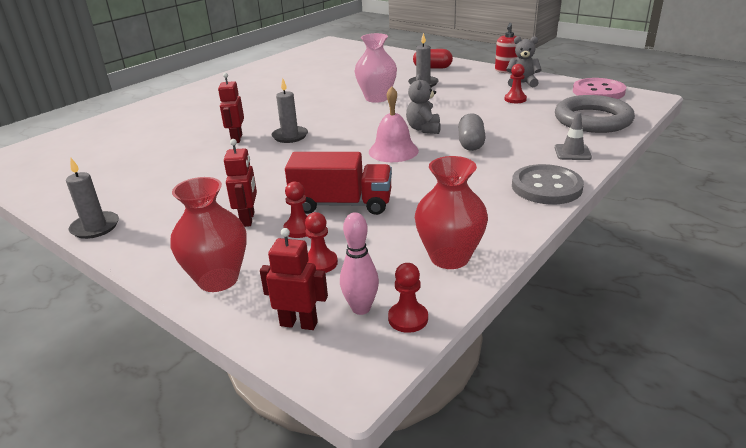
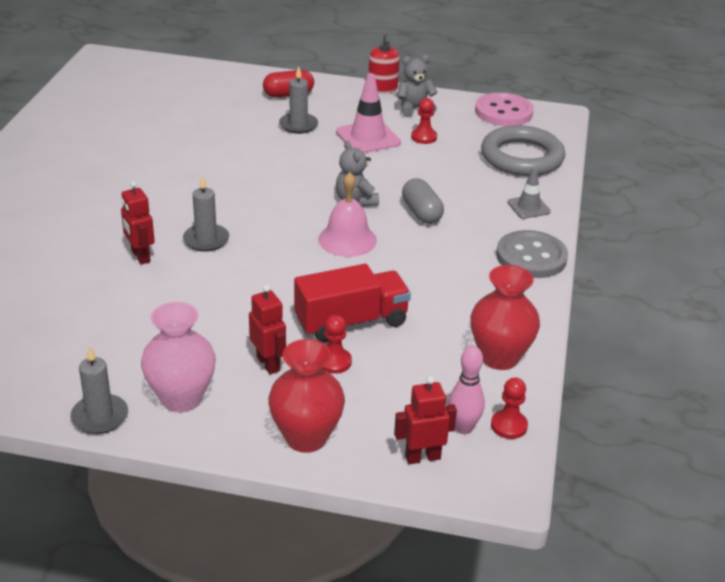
camera: 30 degrees left, 5 degrees up
(320, 263) = (388, 394): red pawn -> none
(377, 98) = (261, 159): pink vase -> pink vase (181, 398)
(469, 95) = (368, 138): none -> pink traffic cone

